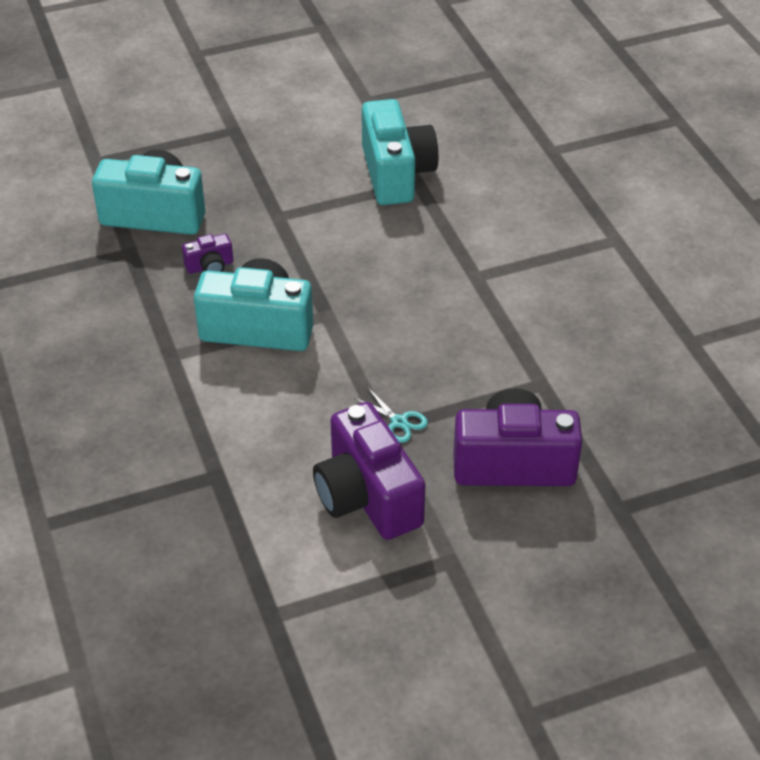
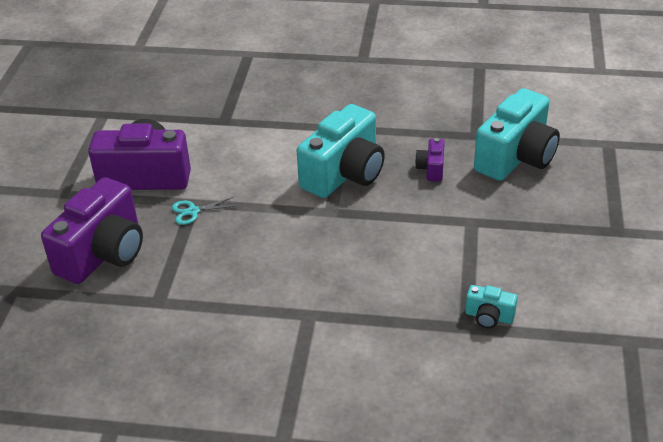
camera: 120 degrees right, 5 degrees down
(396, 174) = (489, 317): turquoise camera -> turquoise camera, size x0.45

